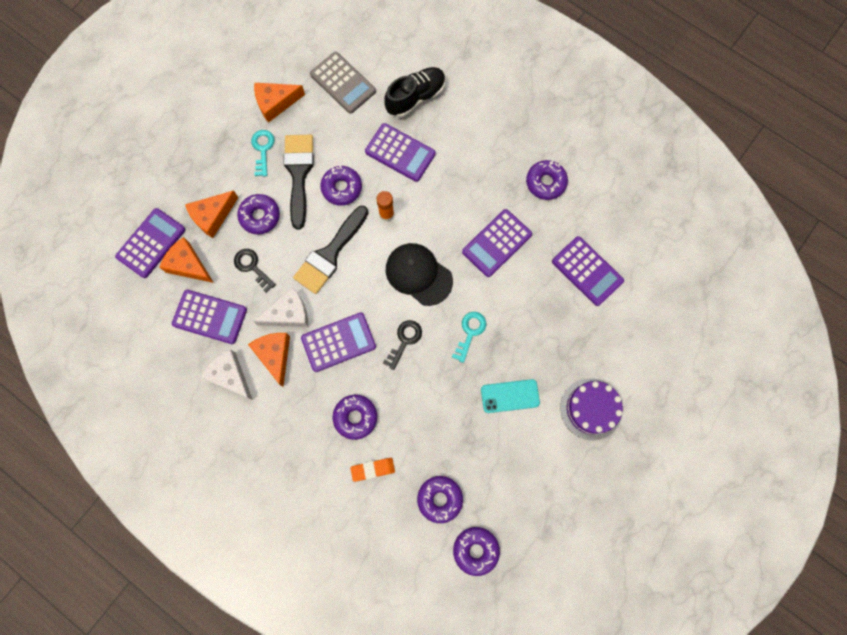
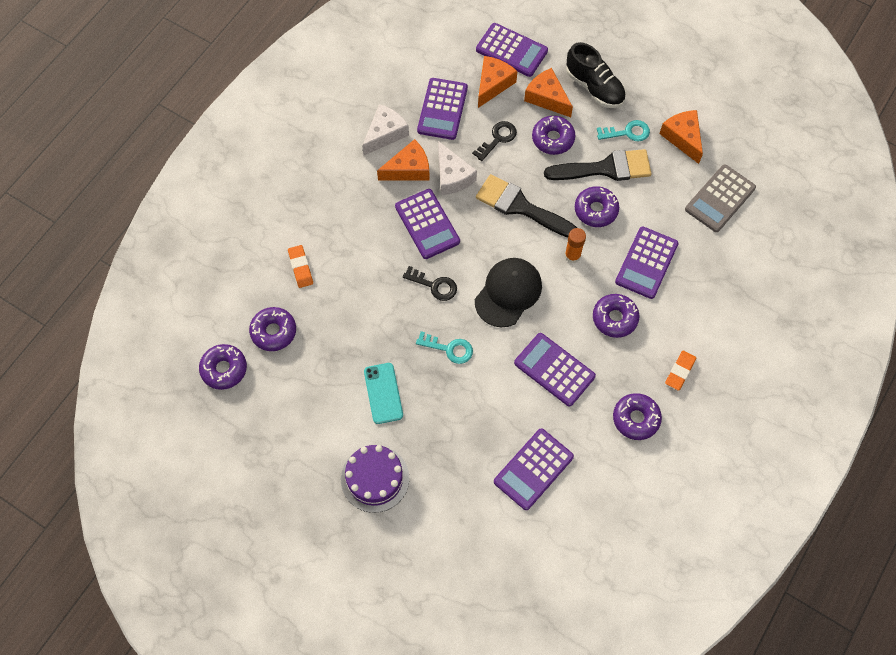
camera: 85 degrees right, 10 degrees down
(355, 417) = (351, 247): purple donut -> purple donut (614, 318)
(415, 97) = (717, 273): black shoe -> black shoe (594, 87)
(505, 141) = (680, 371): none -> orange eraser

